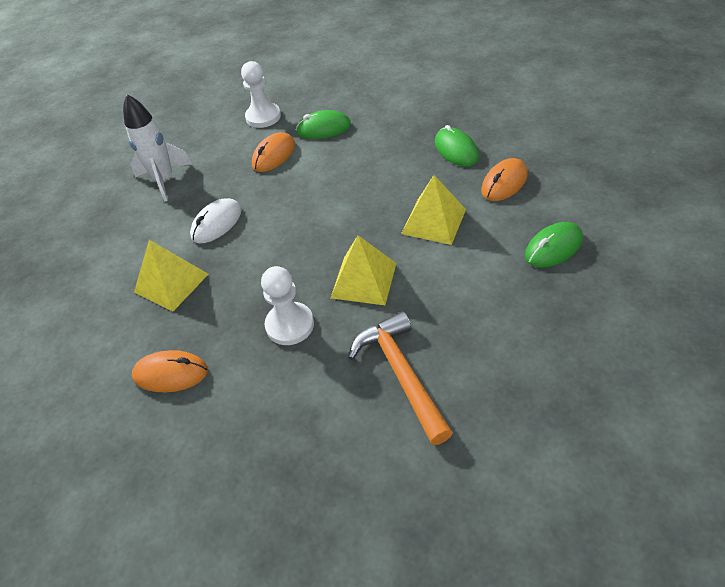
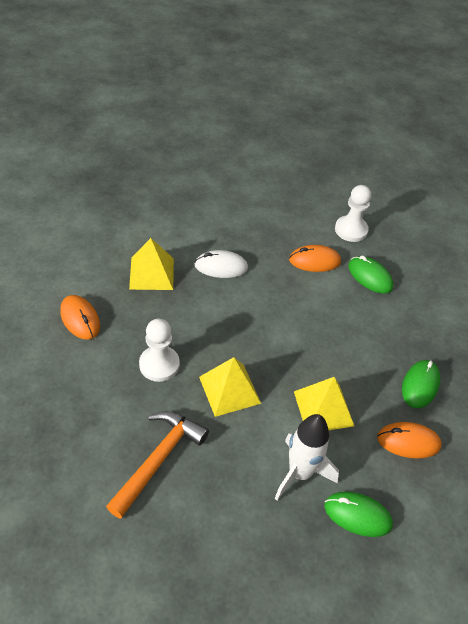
camera: 45 degrees right, 0 degrees up
(164, 180) = (240, 211): white rocket -> white rocket (300, 473)

